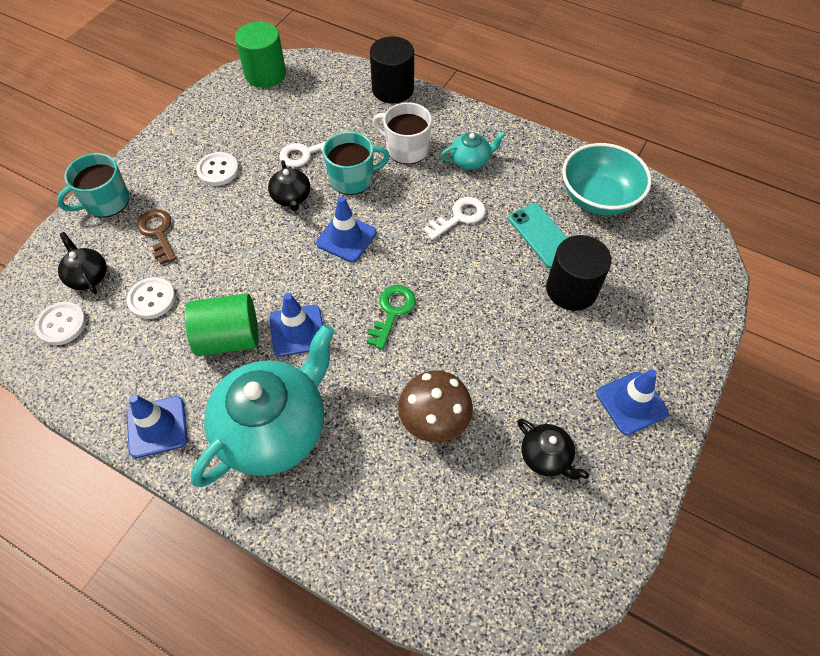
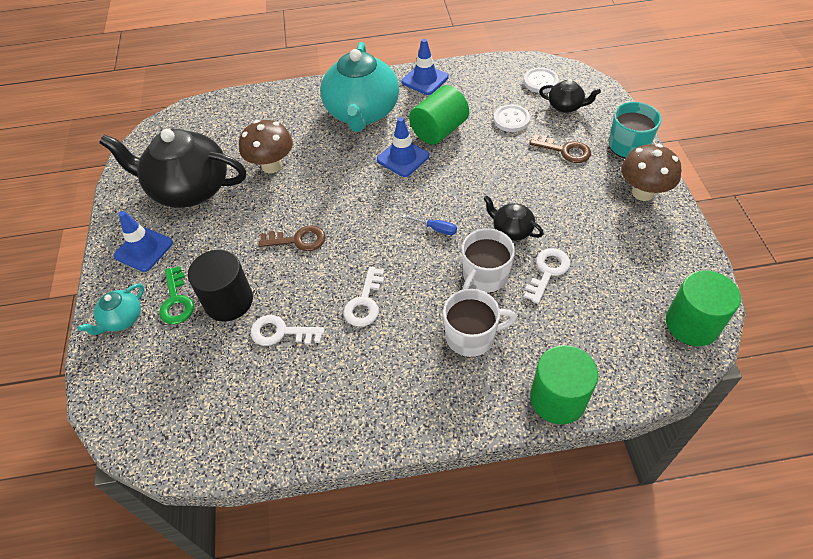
camera: 145 degrees right, 5 degrees down
(161, 159) = (643, 192): none -> brown mushroom
(218, 170) = (592, 213): white button -> none
(346, 238) = (436, 229): blue traffic cone -> blue screwdriver
(352, 179) = (484, 276): turquoise mug -> white mug
(392, 311) = (353, 204): green key -> green key (176, 301)
(393, 89) = (558, 399): black cylinder -> green cylinder
(470, 161) = (402, 365): turquoise teapot -> turquoise teapot (122, 319)
(471, 308) = (298, 240): none -> brown key
(542, 236) = (281, 332): turquoise phone -> white key
(546, 457) = (189, 189): black teapot -> black teapot, size x2.21
(598, 198) = (250, 408): turquoise bowl -> none

